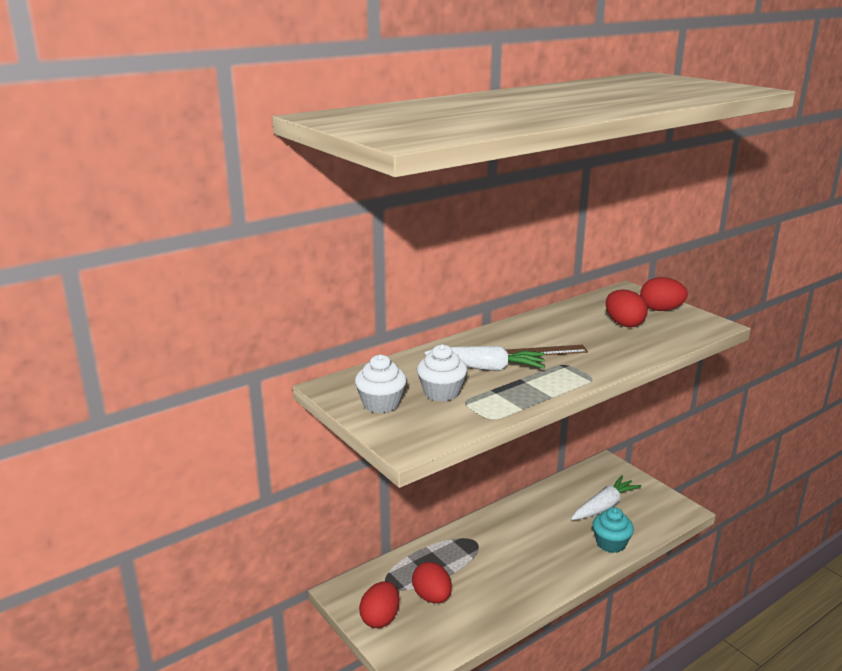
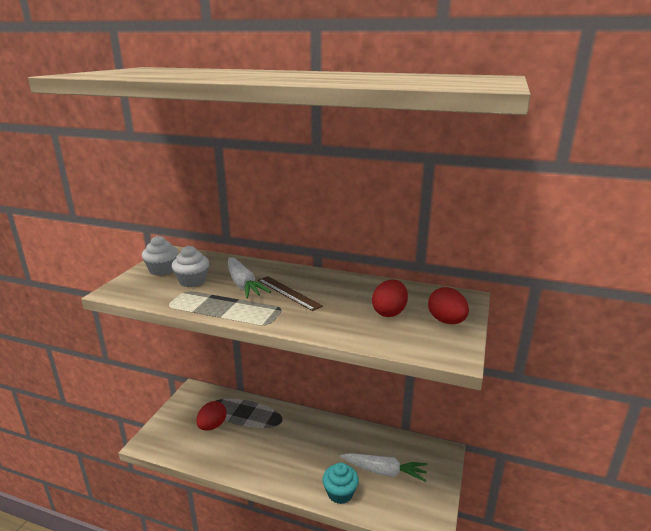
camera: 55 degrees right, 0 degrees up
(380, 618) = (180, 414): red egg -> none

